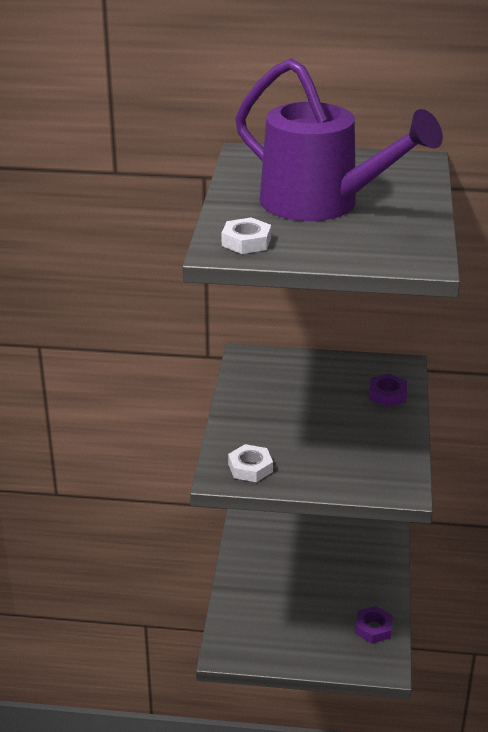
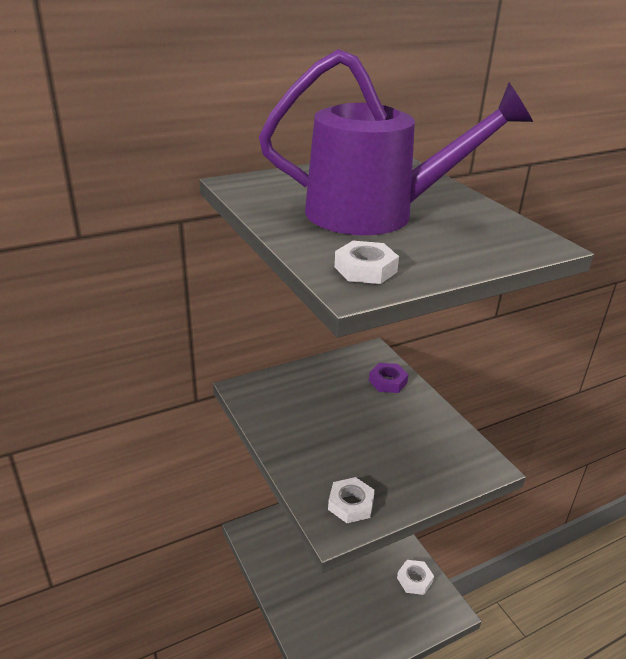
camera: 35 degrees left, 0 degrees up
(373, 628) = (414, 580): purple nut -> white nut

